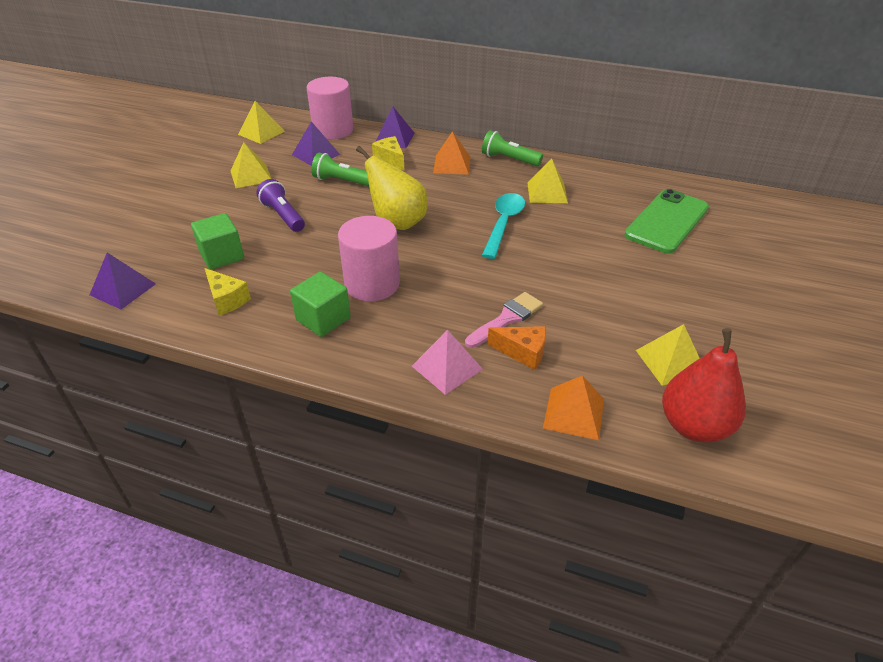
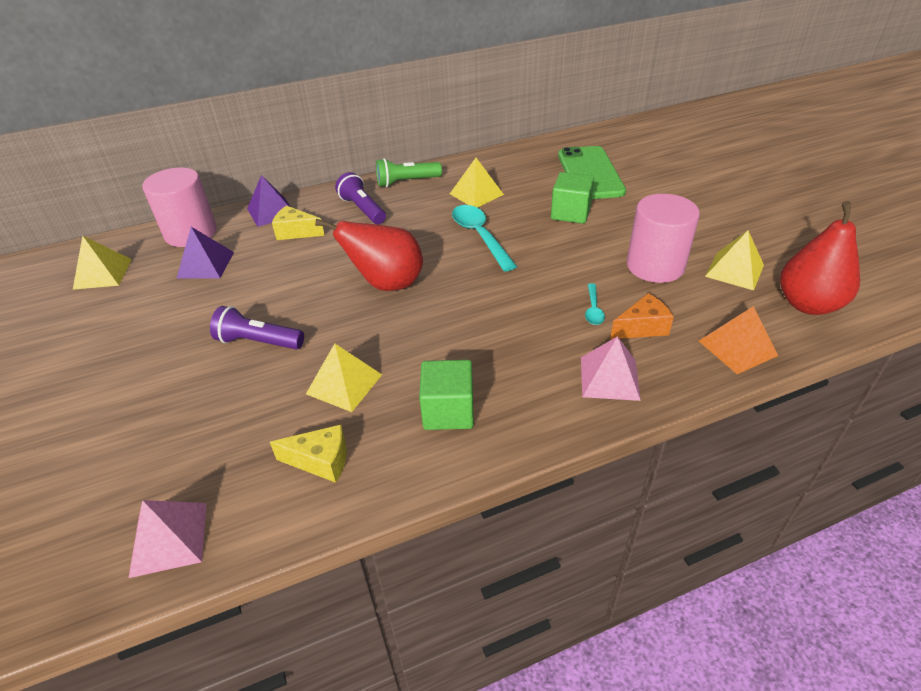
camera: 40 degrees left, 0 degrees up
(123, 289) = (169, 538): purple pyramid -> pink pyramid
(222, 255) = (246, 422): green cube -> green cube (570, 213)
(251, 176) = (157, 323): yellow pyramid -> yellow pyramid (344, 384)
(342, 181) = (275, 276): green flashlight -> none
(372, 284) = (445, 351): pink cylinder -> pink cylinder (655, 266)
(397, 222) = (387, 284): yellow pear -> red pear
(451, 164) = (362, 209): orange pyramid -> purple flashlight
(506, 319) = (593, 309): pink brush -> turquoise spoon

